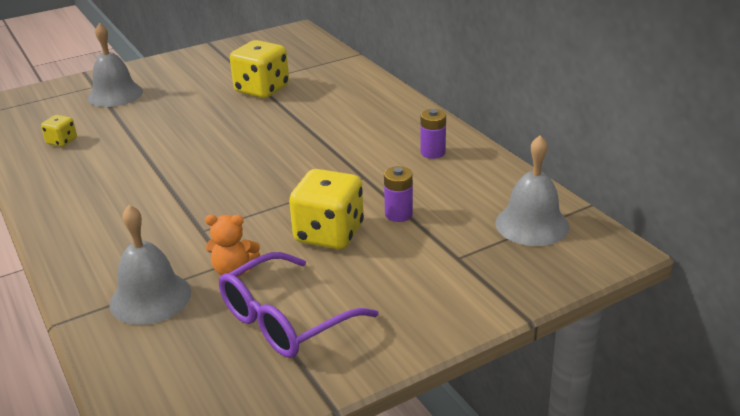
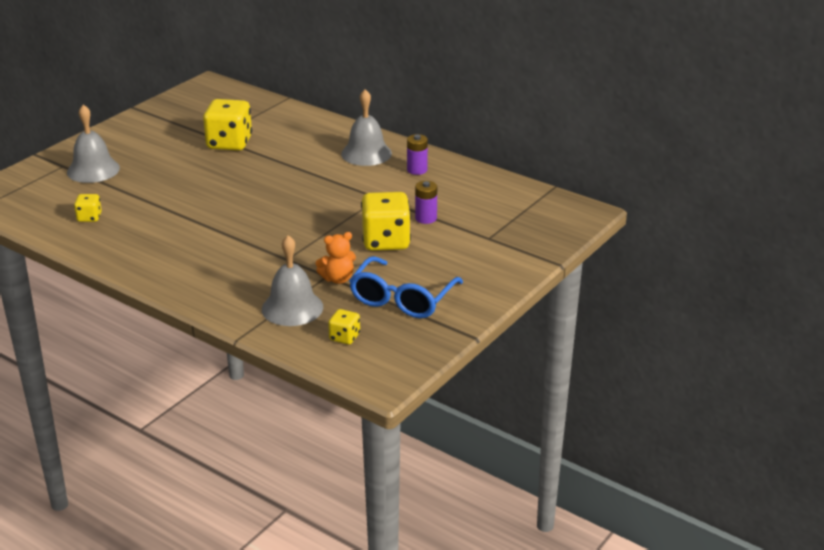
camera: 25 degrees left, 0 degrees up
(171, 358) = (344, 337): none -> yellow dice
(286, 319) = (402, 299): purple glasses -> blue glasses
(532, 224) = (524, 206): grey bell -> grey bell (366, 153)

